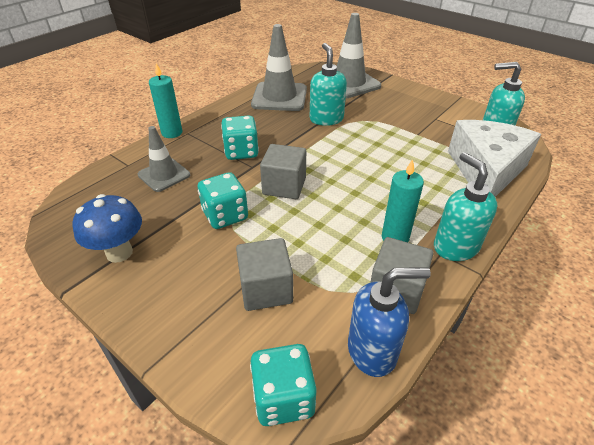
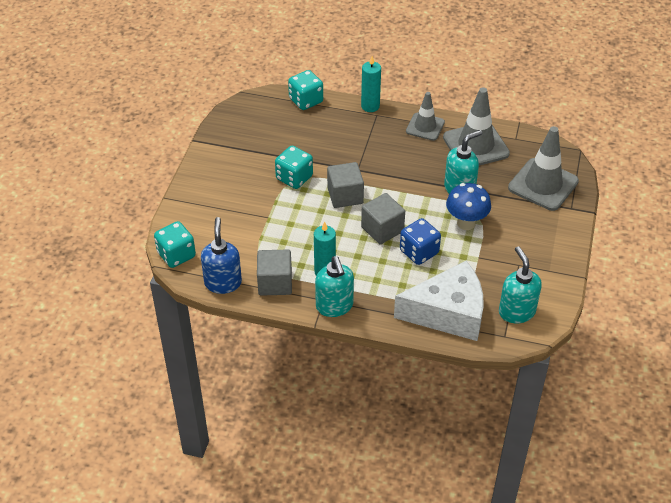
camera: 65 degrees right, 5 degrees up
(119, 252) = (233, 146): blue mushroom -> blue mushroom (466, 223)
(164, 175) = (316, 128): grey traffic cone -> grey traffic cone (425, 127)
(241, 152) = (372, 156): turquoise dice -> turquoise dice (306, 101)
(266, 289) = (242, 222): grey cube -> grey cube (382, 229)
(372, 351) = (223, 283): blue soap dispenser -> blue soap dispenser turned 150 degrees counterclockwise
(395, 163) = (419, 252): none -> blue dice
(455, 247) = (334, 306): turquoise soap dispenser -> turquoise soap dispenser turned 120 degrees clockwise

